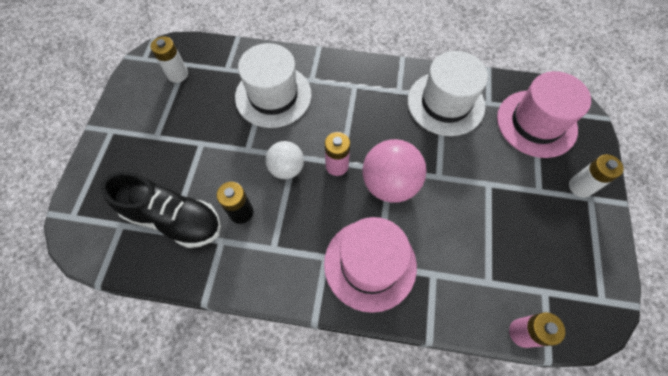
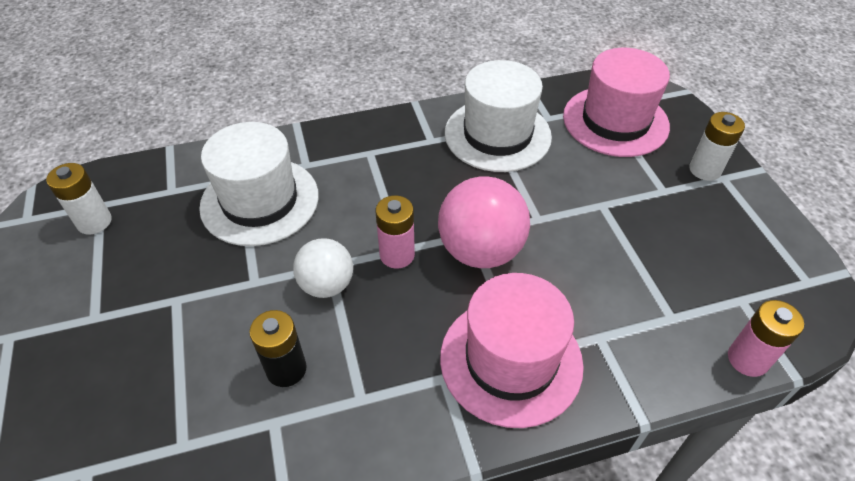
camera: 25 degrees left, 15 degrees down
(174, 219) = (178, 423): black shoe -> none

